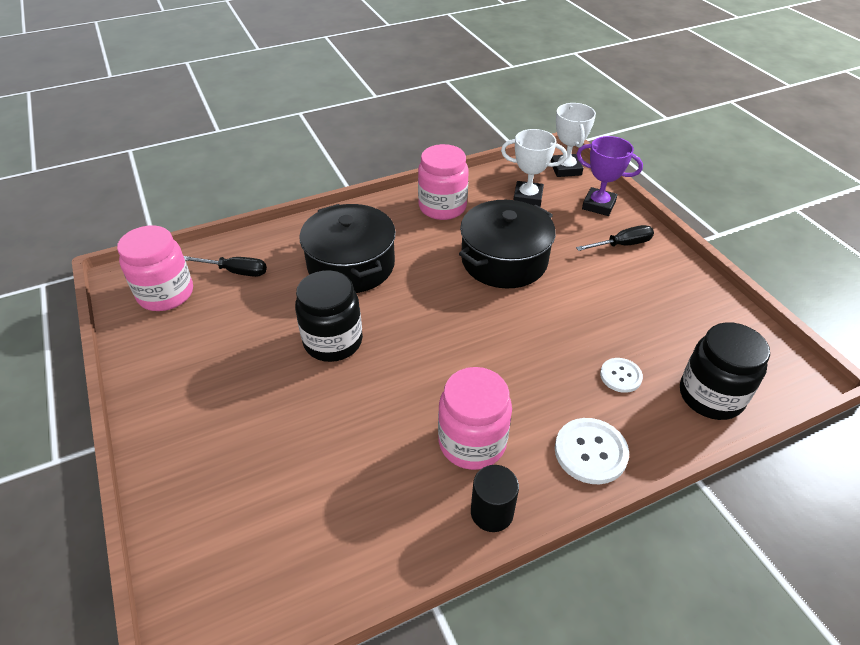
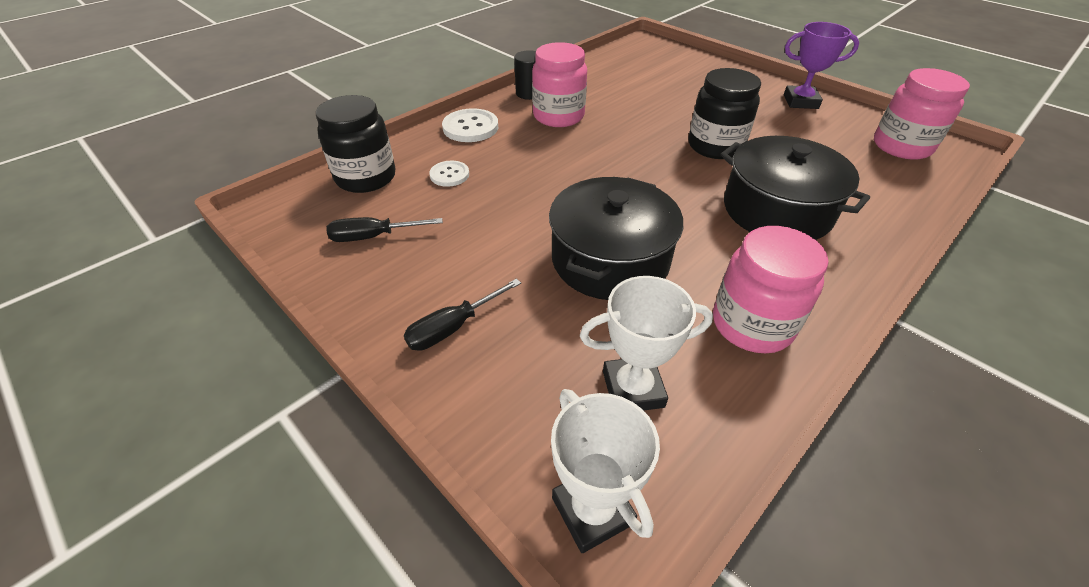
camera: 160 degrees right, 0 degrees up
(236, 271) = (876, 177): black screwdriver -> black screwdriver (373, 237)
(598, 205) = (501, 408): purple trophy -> purple trophy (800, 101)

